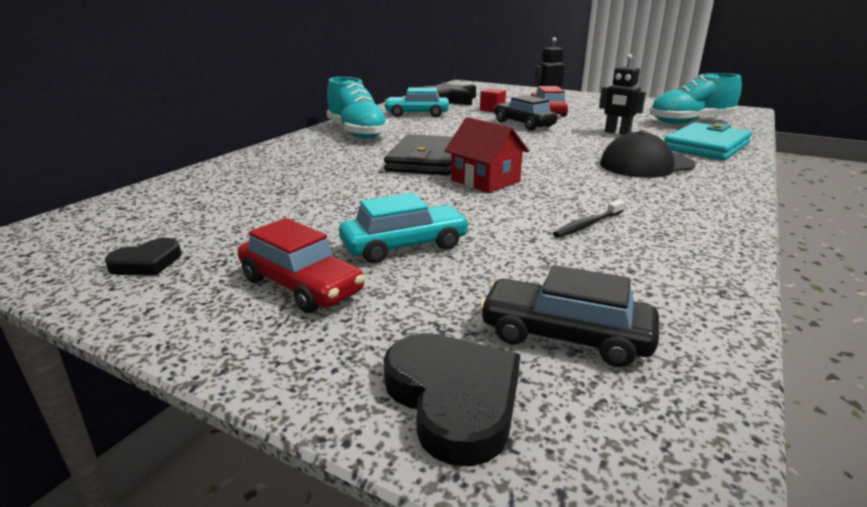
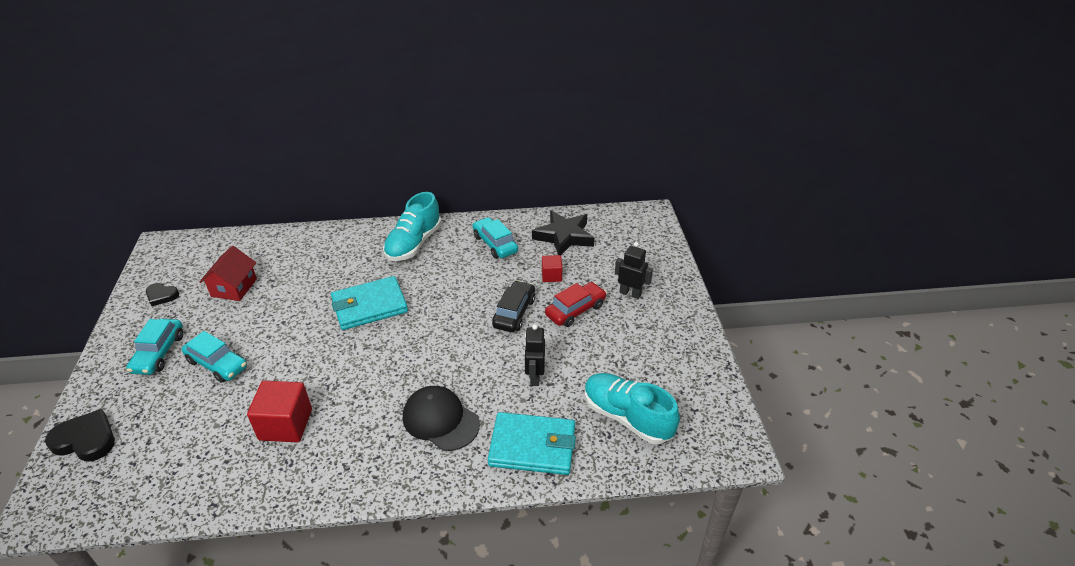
camera: 55 degrees right, 15 degrees up
(301, 286) = (159, 353): red car -> turquoise car
(426, 160) = (369, 306): black wallet -> turquoise wallet
(453, 400) = (85, 440): black heart -> black heart turned 105 degrees counterclockwise
(485, 181) = (342, 350): red house -> red house (234, 287)
(565, 336) = (143, 456): black car -> none
(587, 225) = (285, 424): black toothbrush -> red cube

